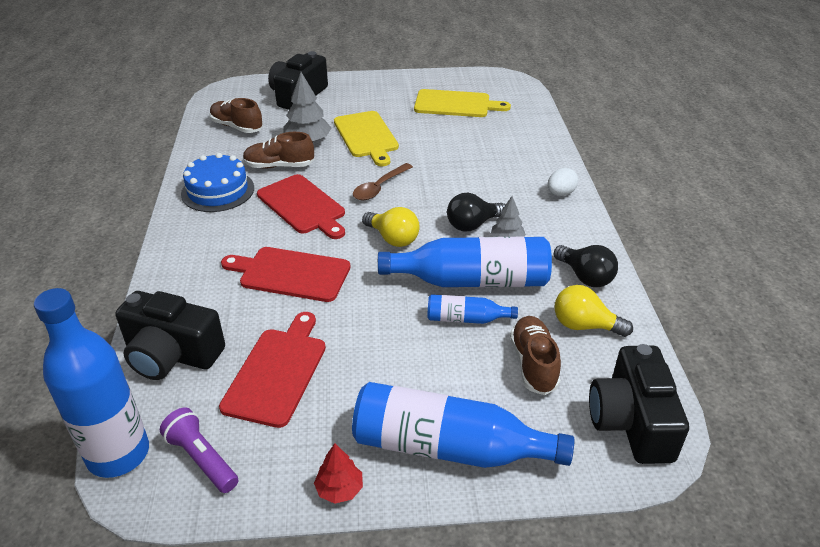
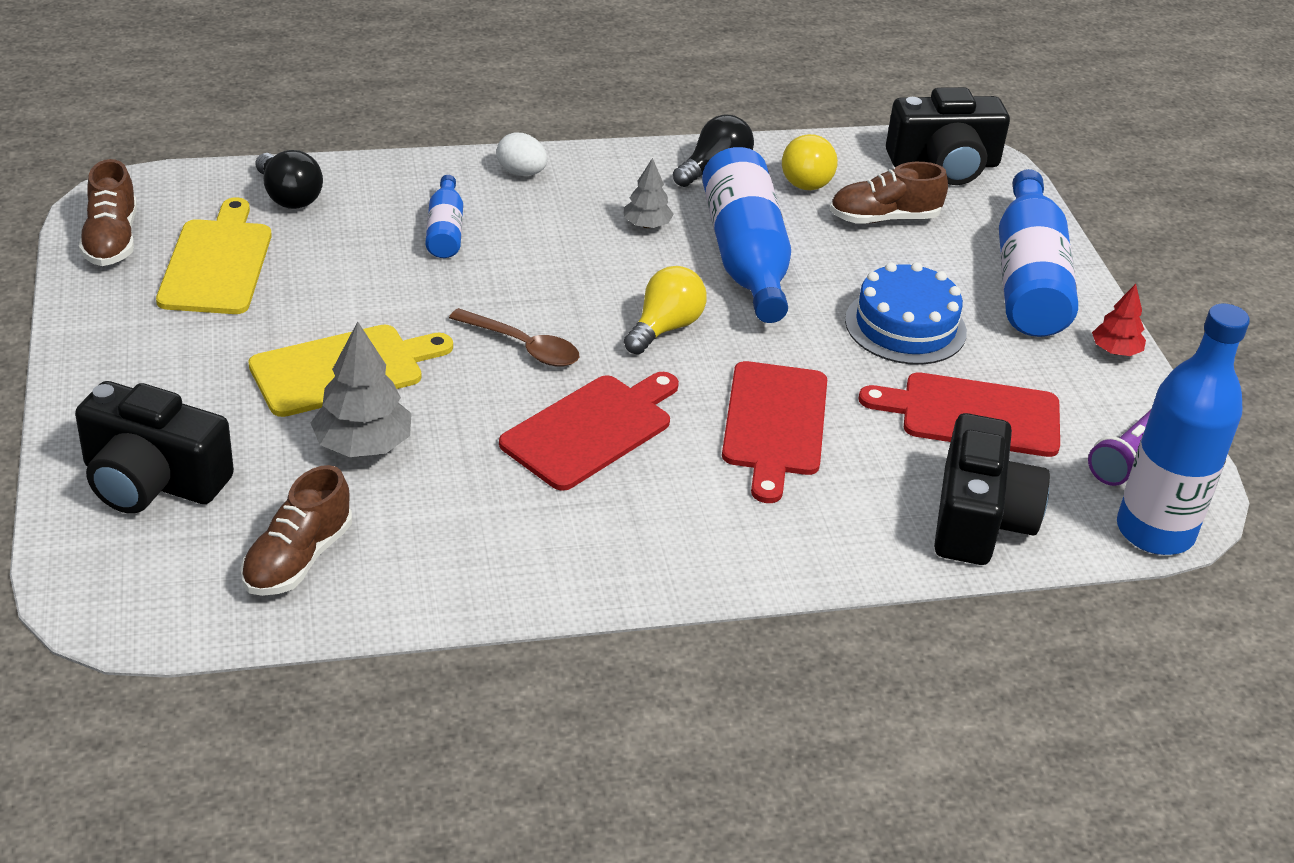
camera: 100 degrees left, 0 degrees up
(218, 191) = (556, 545): blue cake -> blue cake (905, 326)
(279, 166) = (460, 474): brown shoe -> brown shoe (112, 240)
(466, 319) = (823, 264): blue bottle -> blue bottle (445, 230)
(472, 225) = (616, 253): black light bulb -> black light bulb (289, 197)

